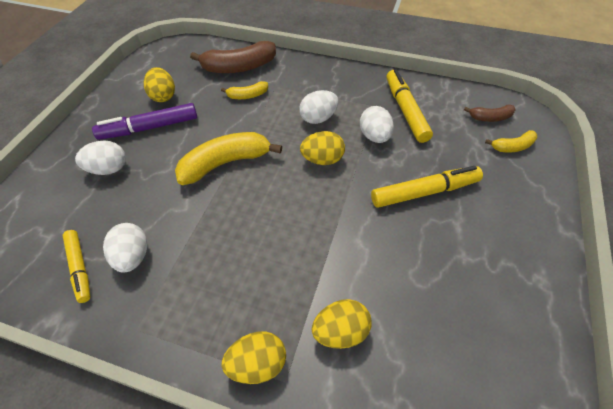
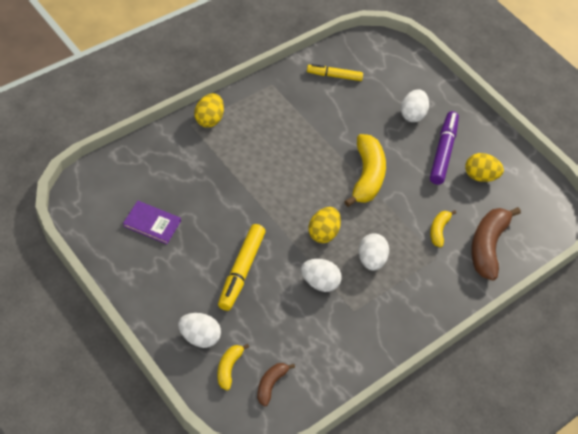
camera: 115 degrees right, 0 degrees up
(133, 256) = (322, 99): white egg -> white egg (199, 337)
(340, 331) = (192, 160): yellow egg -> none
(406, 110) = (331, 328): yellow marker -> none
(463, 306) = (152, 223): none -> purple book

